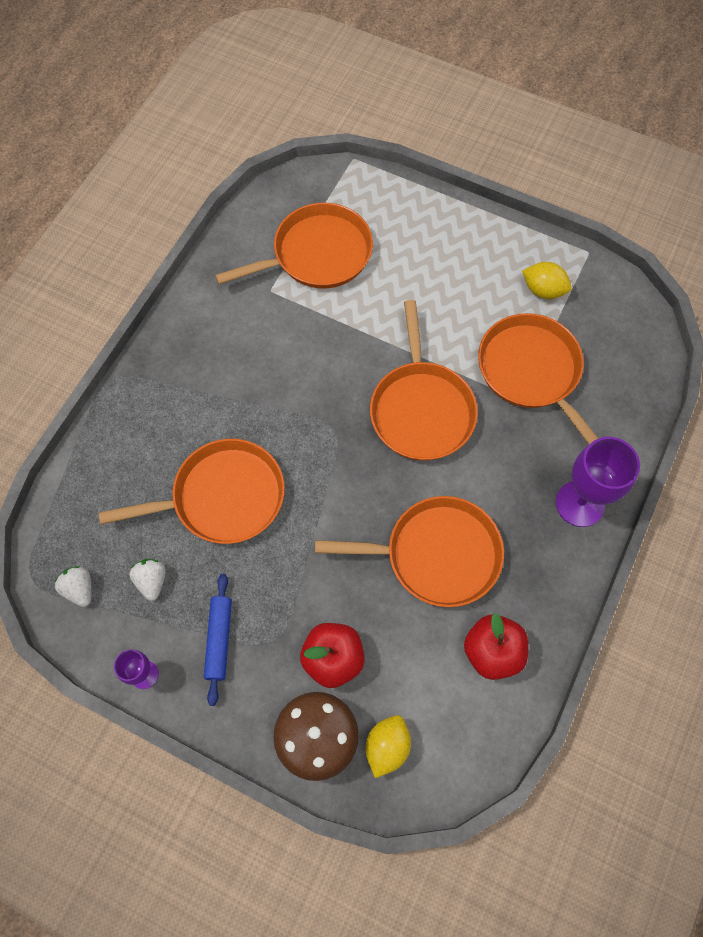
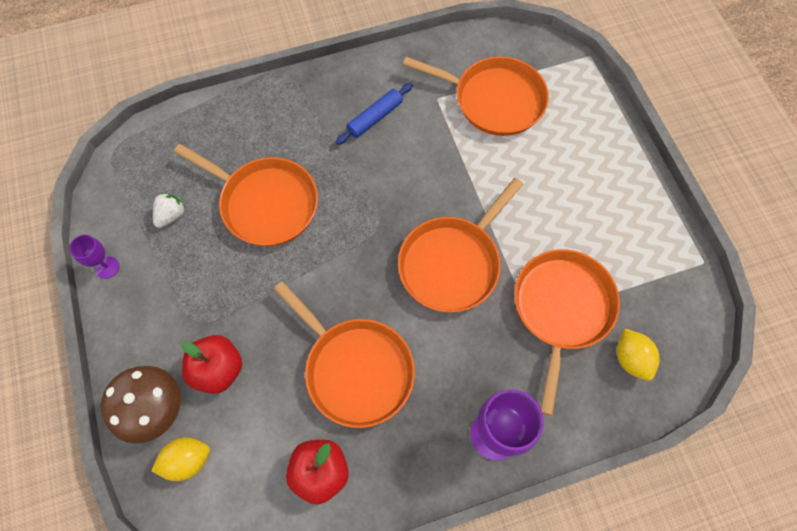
camera: 45 degrees right, 0 degrees up
(80, 589) = (129, 182): white strawberry -> none
(219, 640) = (168, 289): blue rolling pin -> blue rolling pin (375, 118)
(543, 290) = (635, 259): yellow lemon -> yellow lemon (631, 359)

